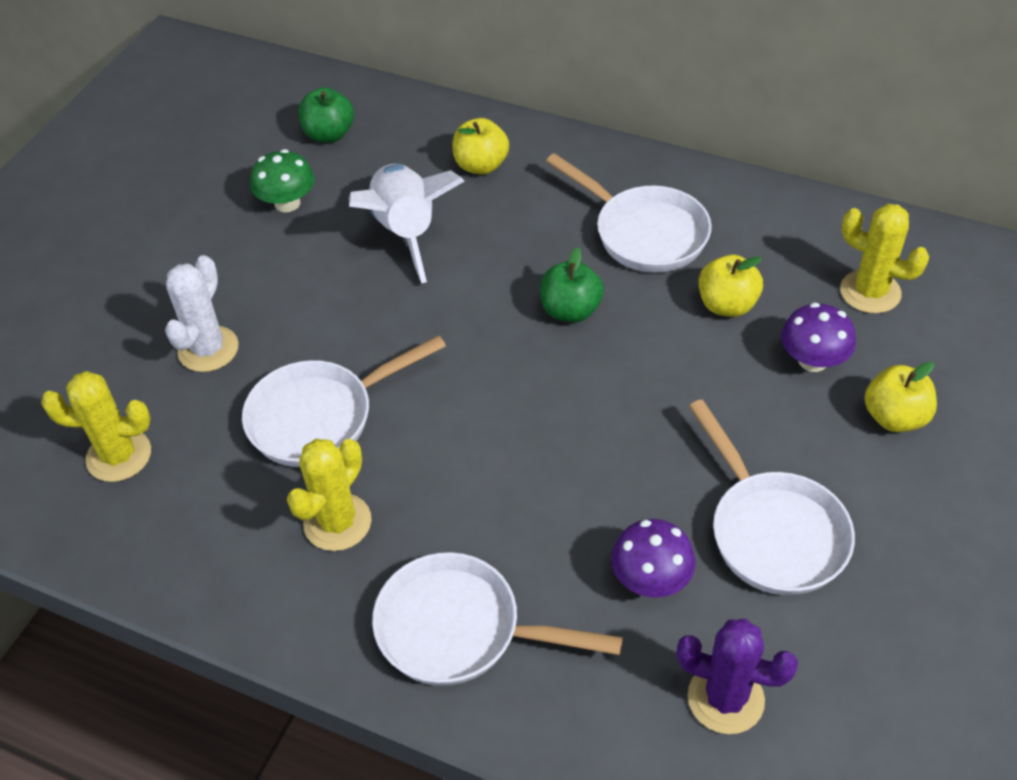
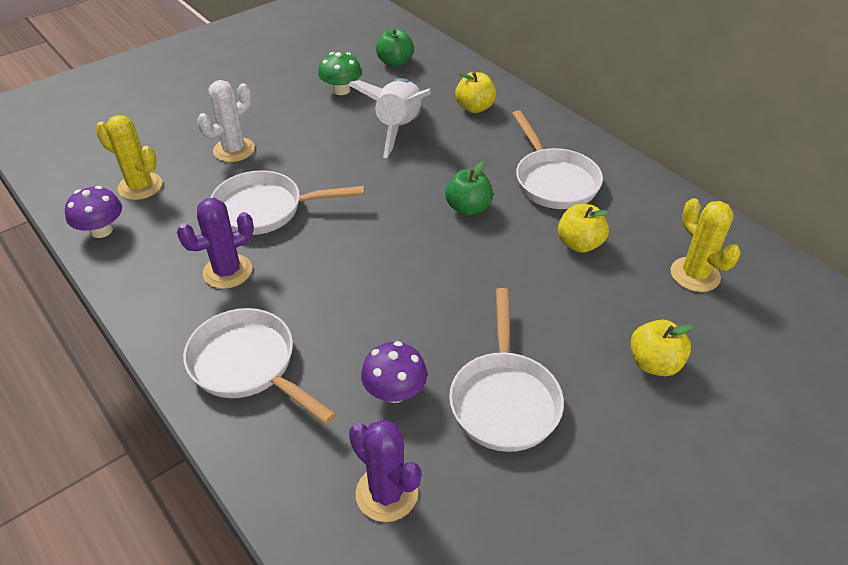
camera: 25 degrees right, 5 degrees down
(337, 522) = (227, 271): yellow cactus -> purple cactus
(812, 360) = (617, 302): purple mushroom -> purple mushroom (101, 230)

